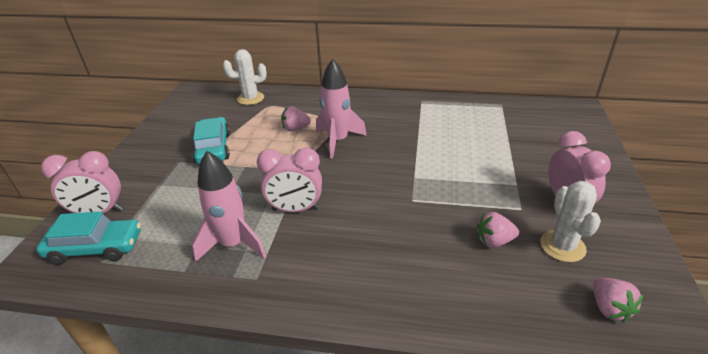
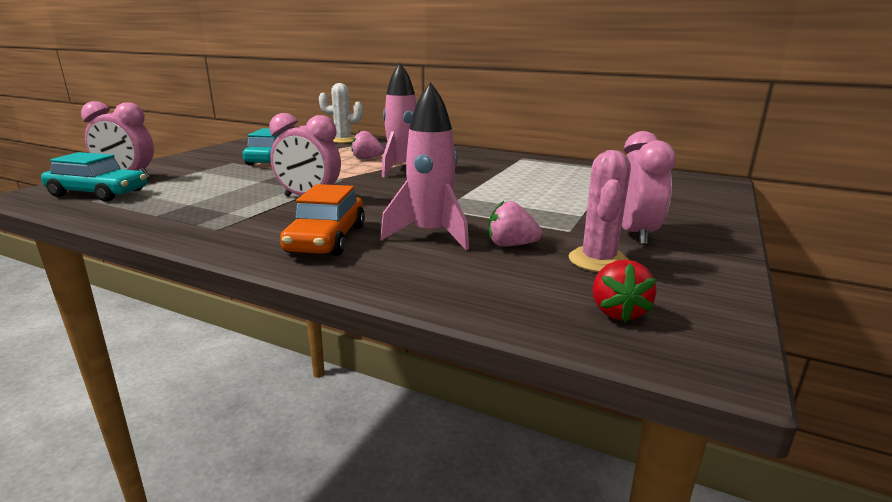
camera: 15 degrees right, 15 degrees down
(233, 244) = (222, 208): pink rocket -> pink rocket (430, 235)
(356, 270) = (326, 239): none -> orange car
(562, 246) = (598, 260): white cactus -> pink cactus
(609, 308) = (618, 312): pink strawberry -> red strawberry

